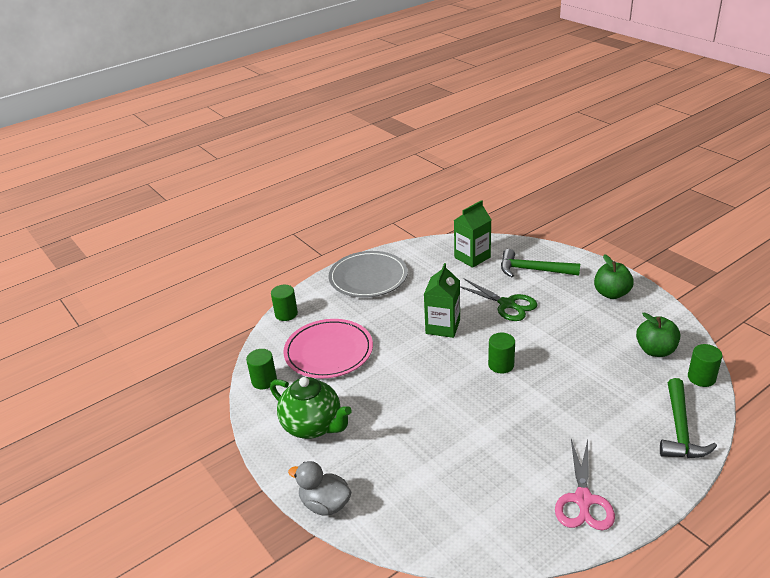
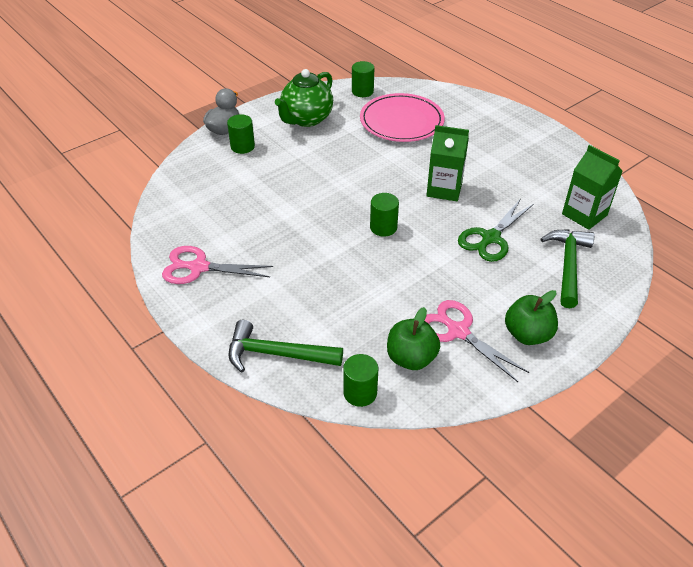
camera: 85 degrees right, 10 degrees up
(286, 314) = (455, 94): green cylinder -> green cylinder (242, 146)
(368, 277) = (525, 139): grey plate -> none
(619, 326) = (458, 331): none -> pink scissors

